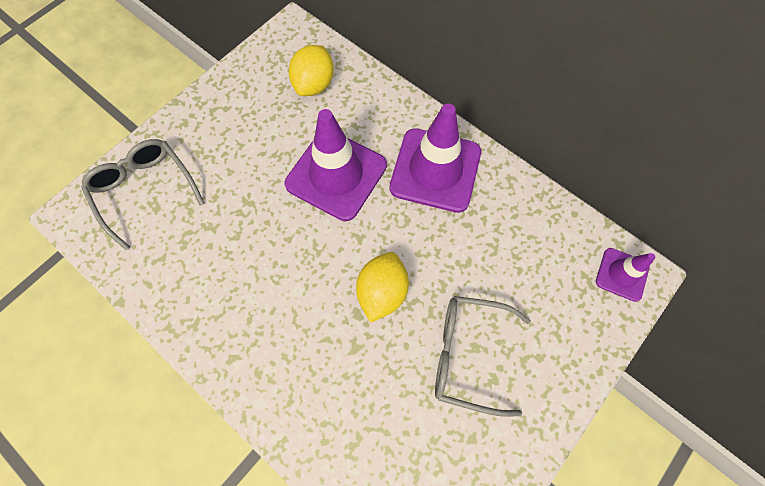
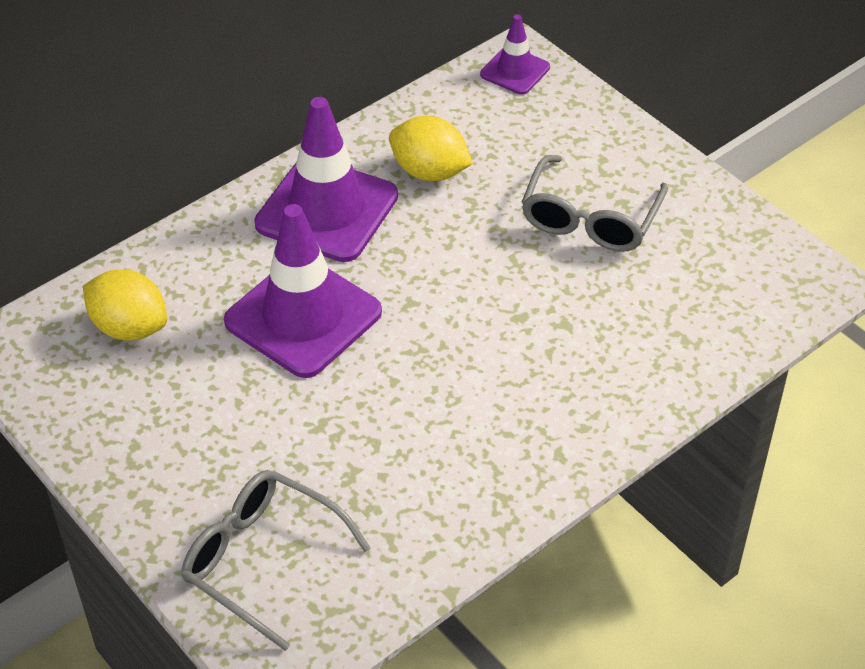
camera: 80 degrees left, 20 degrees down
(144, 190) = (262, 560): grey glasses -> grey glasses turned 60 degrees clockwise
(382, 292) = (494, 288): yellow lemon -> yellow lemon (429, 172)

